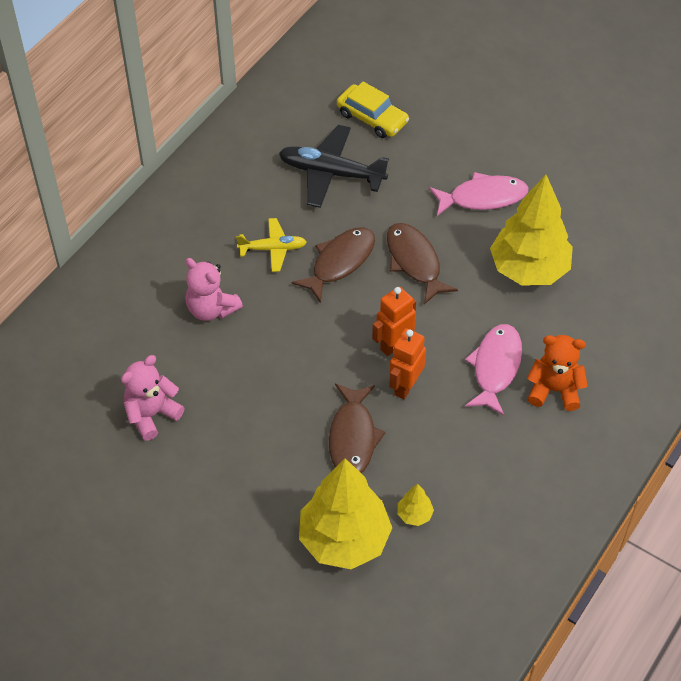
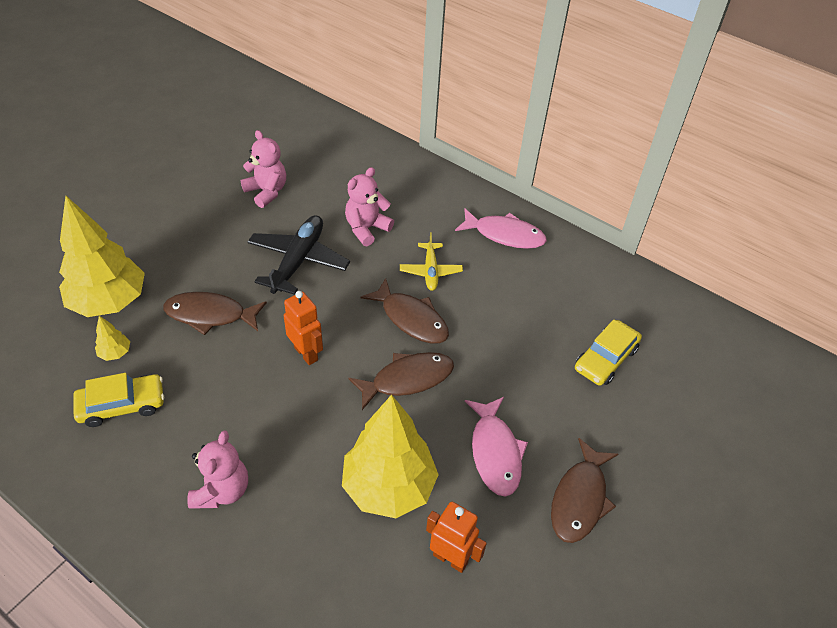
camera: 90 degrees right, 5 degrees down
(331, 173) = (525, 319): black plane -> black plane (298, 261)
(405, 386) = (256, 358): orange robot -> orange robot (450, 558)
(478, 491) = (122, 405): none -> yellow car
(495, 367) = (262, 437): pink fish -> pink fish (504, 235)
(517, 144) = (580, 499): none -> brown fish
(554, 390) = (222, 490): orange teddy bear -> pink teddy bear

